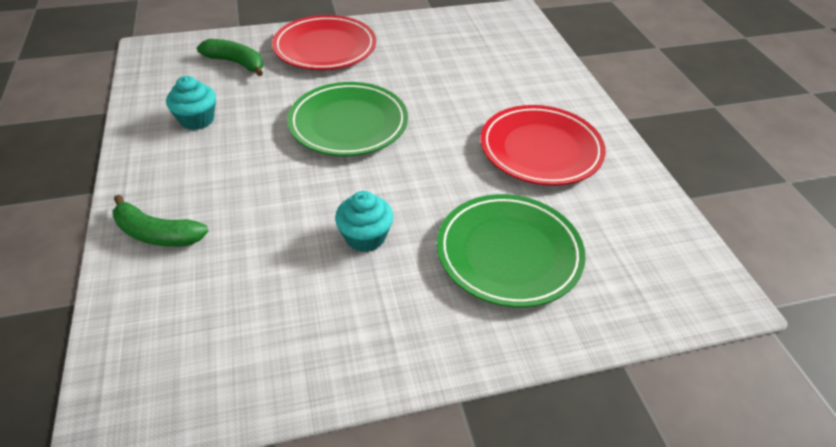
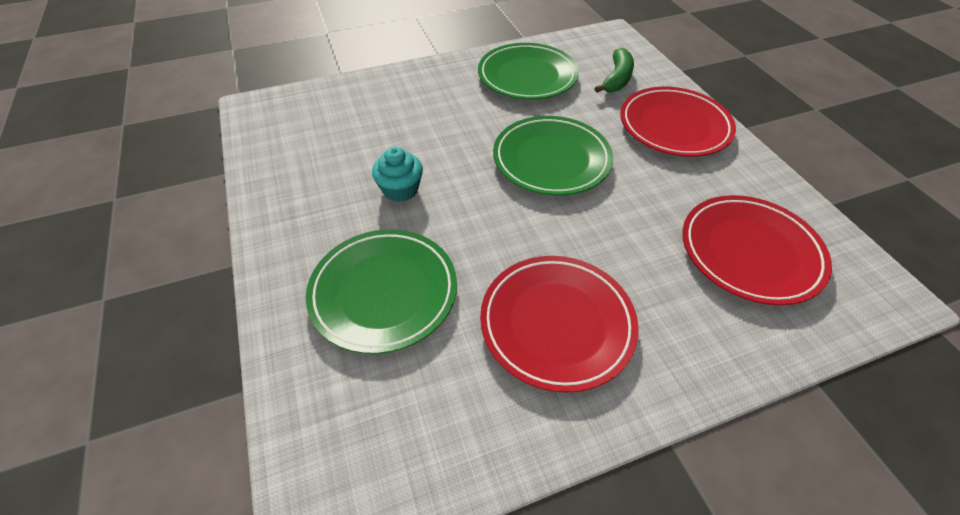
camera: 85 degrees right, 5 degrees up
(157, 234) = (398, 87): green banana -> none
(197, 119) = (527, 76): turquoise cupcake -> green plate
(476, 50) = (750, 252): none -> red plate

